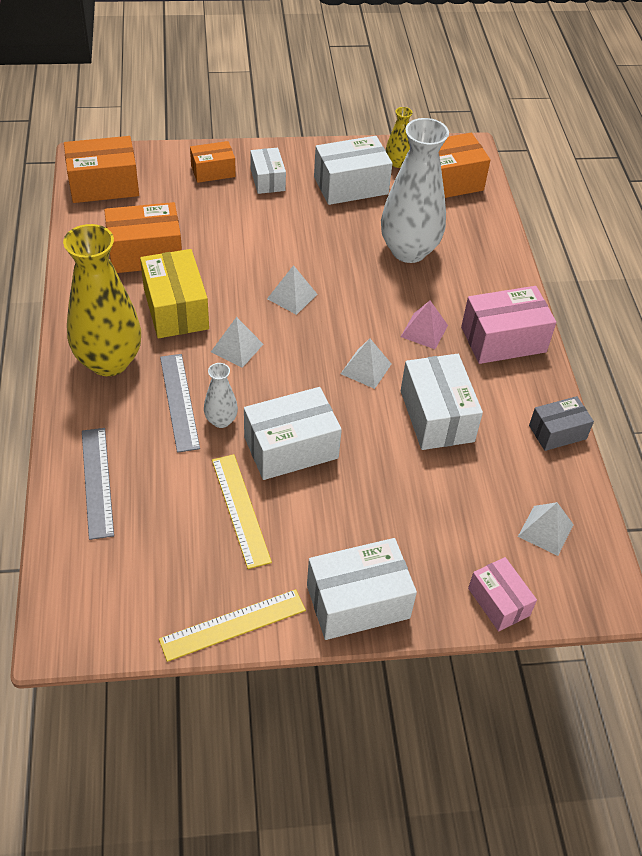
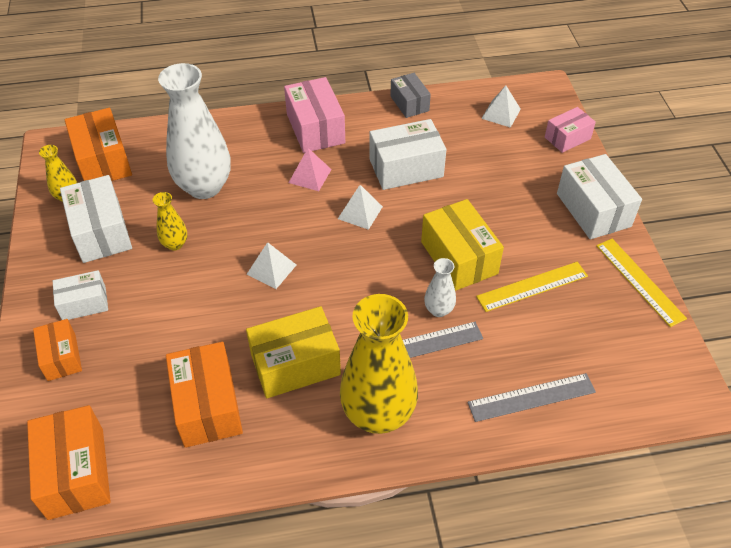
camera: 90 degrees left, 0 degrees up
(237, 348) = (345, 307): white pyramid -> none
(291, 447) = (459, 258): white box -> yellow box
(331, 232) = (175, 244): none -> yellow vase

